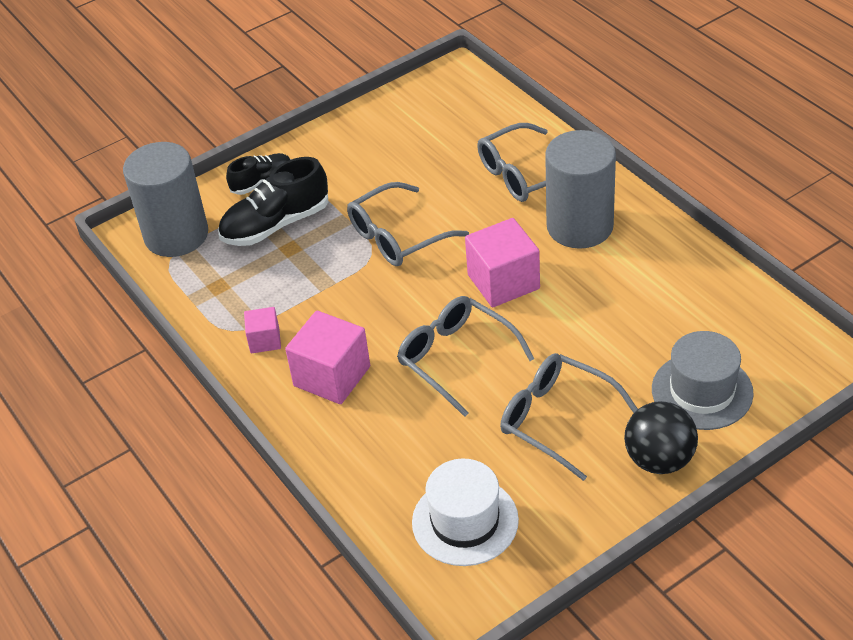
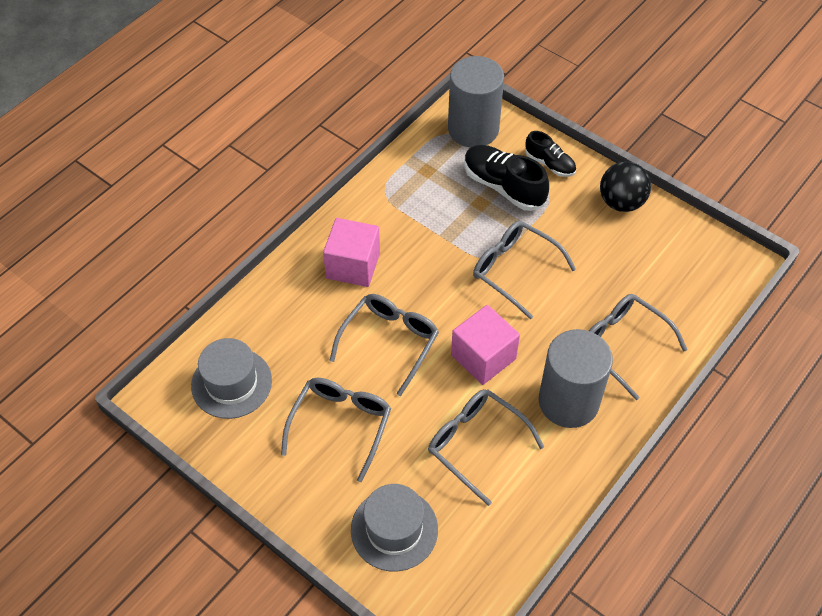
camera: 70 degrees right, 10 degrees up
(265, 340) = (379, 214): pink cube -> none
(465, 521) = (231, 383): white hat -> grey hat
(612, 306) = (476, 444): none -> grey glasses
(659, 459) = (313, 506): black ball -> black ball (621, 202)

